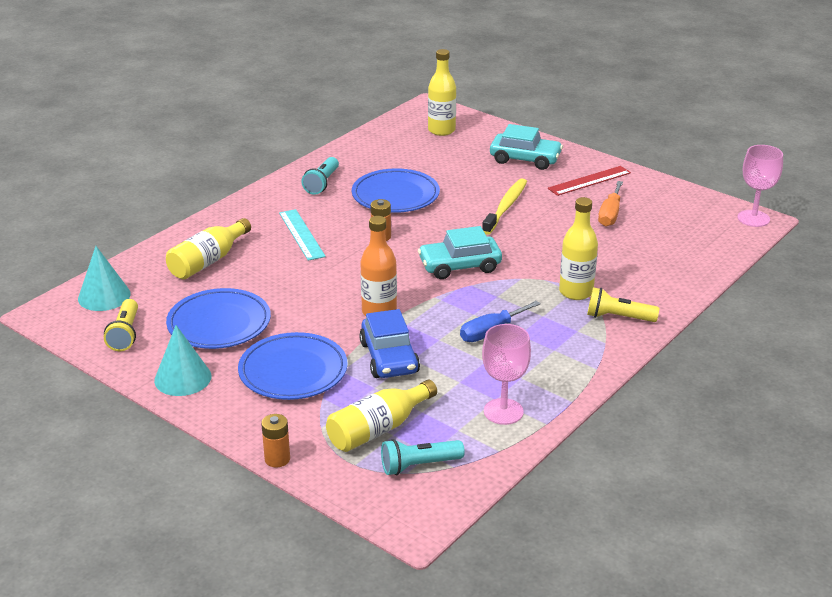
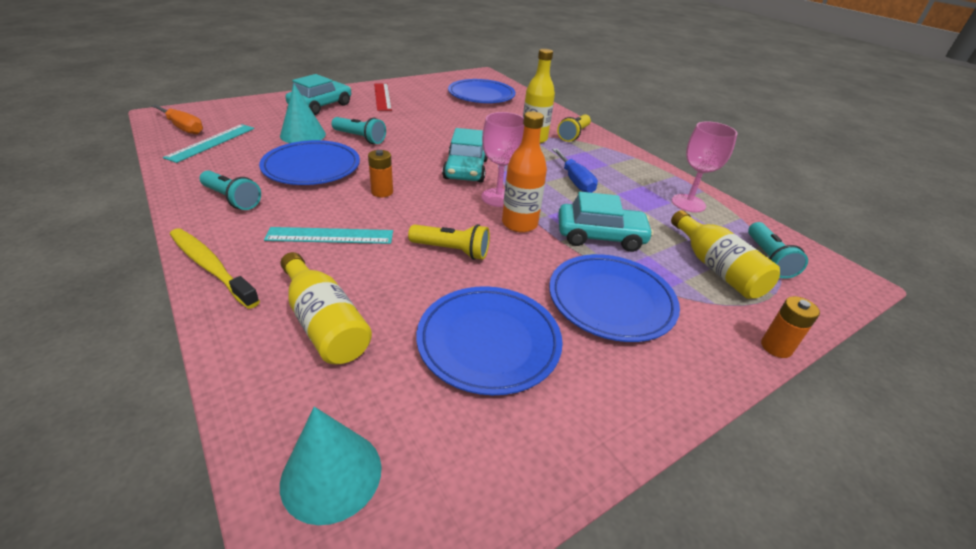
camera: 75 degrees left, 5 degrees up
(125, 334) = (469, 459): yellow flashlight -> yellow flashlight (451, 250)
(183, 378) = (608, 404): turquoise cone -> turquoise cone (303, 135)
(389, 358) = (600, 236): blue car -> turquoise car
(399, 143) = (211, 142): none -> turquoise ruler
(441, 130) = (219, 120): yellow bottle -> none
(473, 199) = (360, 138): none -> turquoise flashlight
(506, 207) = (388, 130): yellow toothbrush -> yellow toothbrush (211, 267)
(610, 214) = (437, 103): orange screwdriver -> orange screwdriver (183, 128)
(673, 235) = (481, 95): none -> blue plate
(753, 218) = (479, 74): pink goblet -> pink goblet (498, 197)

